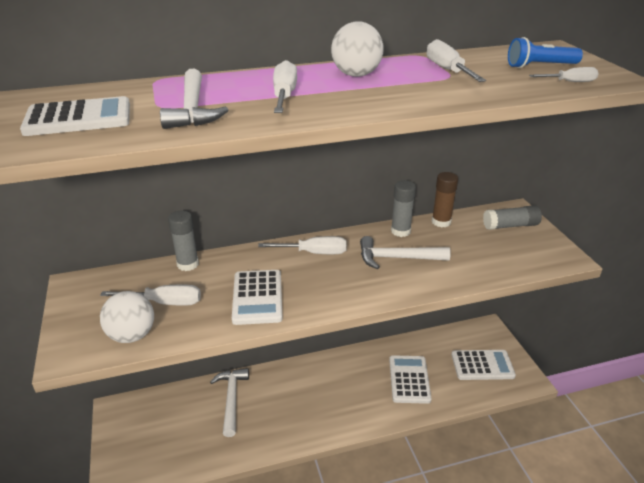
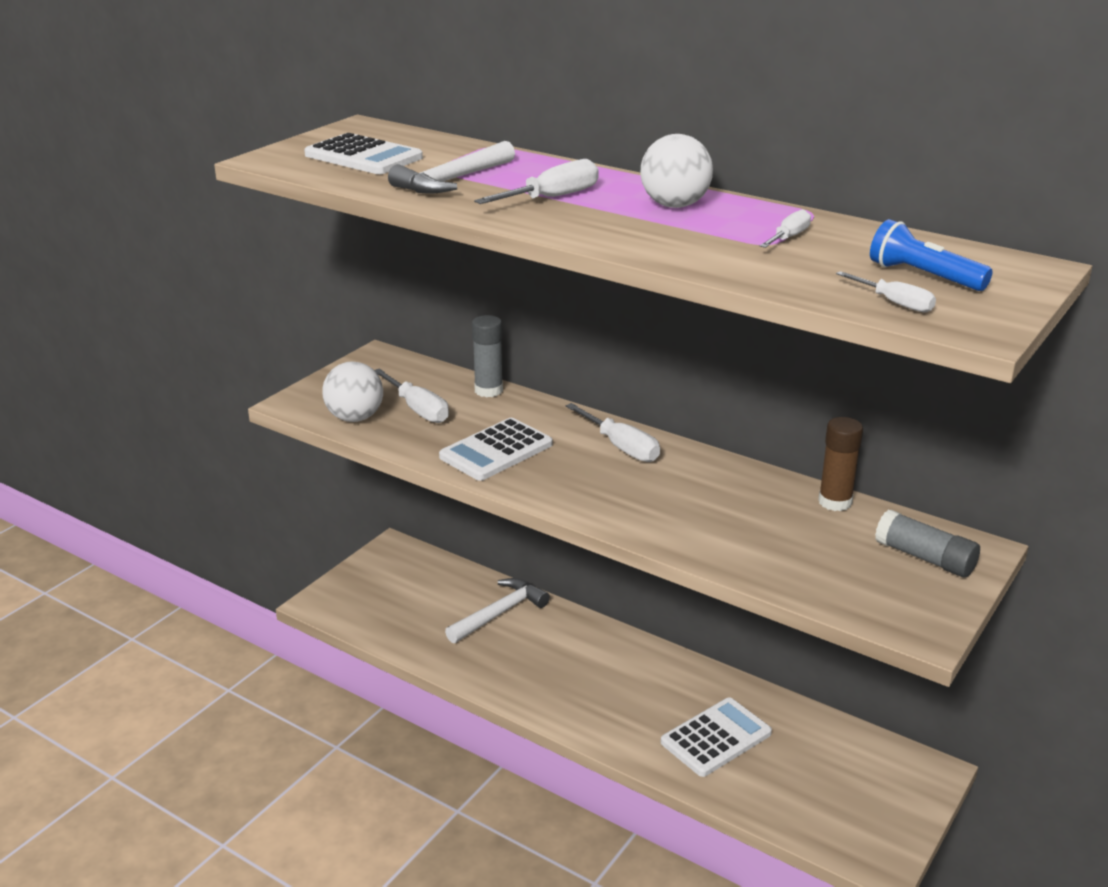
camera: 50 degrees right, 5 degrees down
(397, 258) = (699, 502): white hammer -> none
(400, 231) = (761, 482): grey glue stick -> none
(448, 70) = (788, 238): white screwdriver -> white screwdriver, size x0.62
(482, 365) = (841, 798): white calculator -> none

